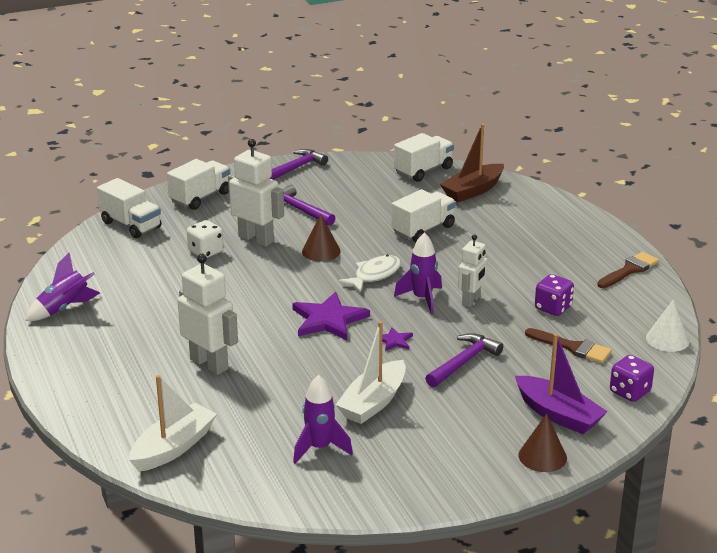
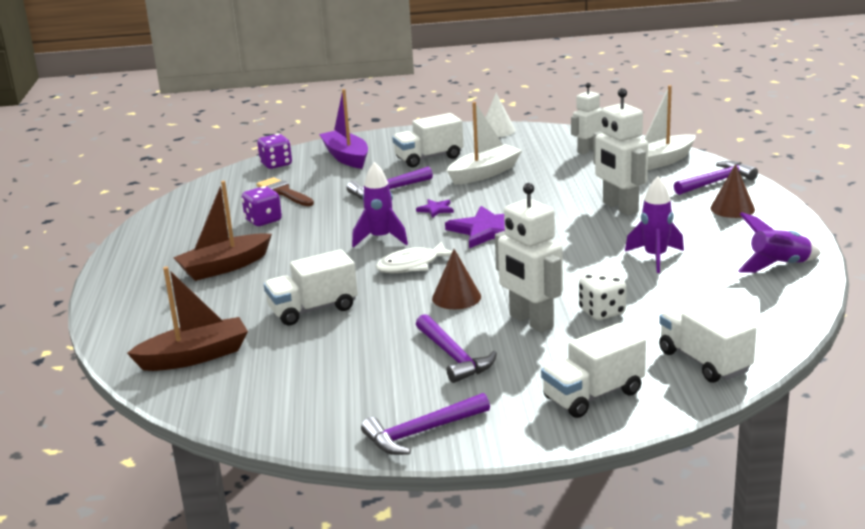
camera: 160 degrees left, 5 degrees down
(108, 416) = (716, 182): none -> purple hammer
(319, 448) = (543, 154): purple rocket -> purple rocket (655, 258)
(423, 171) = (227, 400): white truck -> white truck (429, 158)
(471, 300) = (333, 233): white robot -> white robot (587, 150)
(531, 256) = (224, 267): none -> brown boat
(542, 456) = (382, 140): brown cone -> brown cone (732, 208)
(629, 270) = (145, 244): brown brush -> none
(667, 339) = (197, 191): white cone -> white cone (497, 130)

